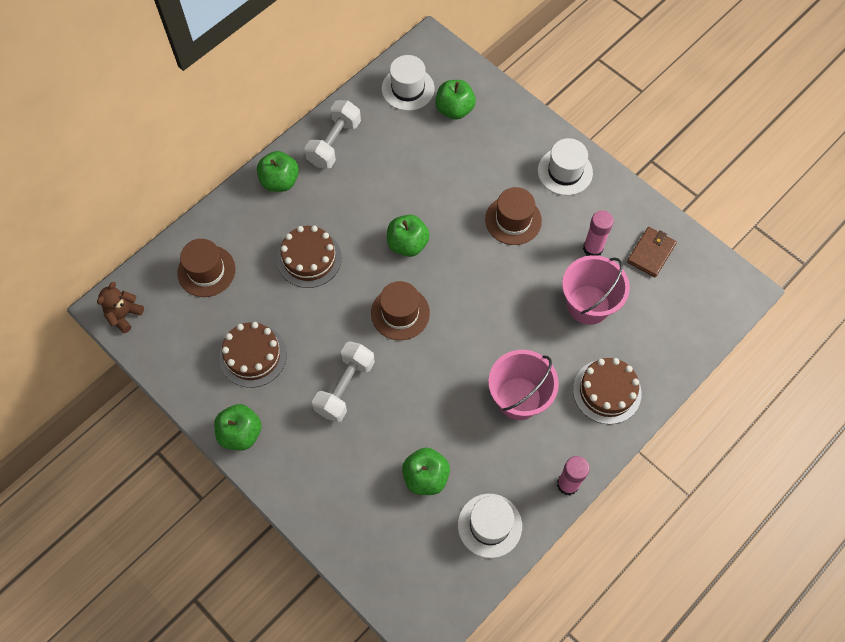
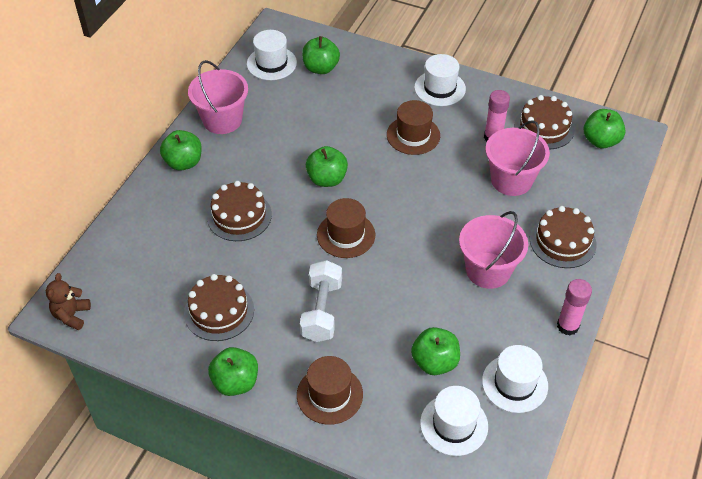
camera: 20 degrees left, 15 degrees down
(206, 271) = (142, 254): brown hat -> brown hat (329, 394)
(334, 143) = (222, 120): white dumbbell -> pink bucket
(415, 546) = (454, 424): none -> white hat
(651, 253) = (544, 127): brown wallet -> brown cake
(702, 288) = (600, 141): none -> green apple

